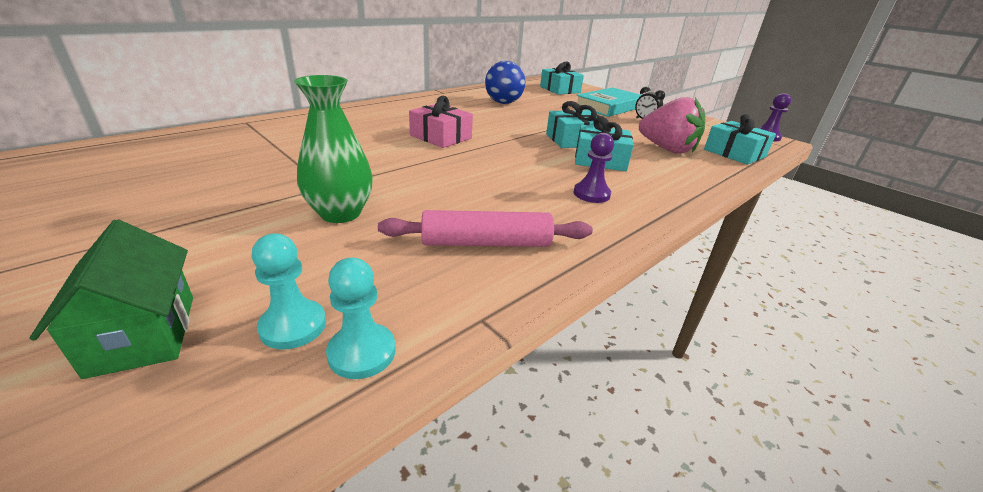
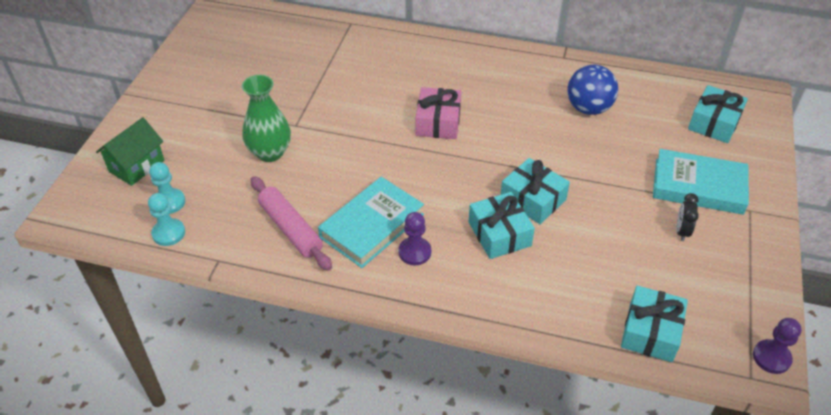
camera: 60 degrees right, 15 degrees up
(535, 200) = (372, 226): none -> turquoise book
(667, 149) = (592, 273): pink strawberry -> none

